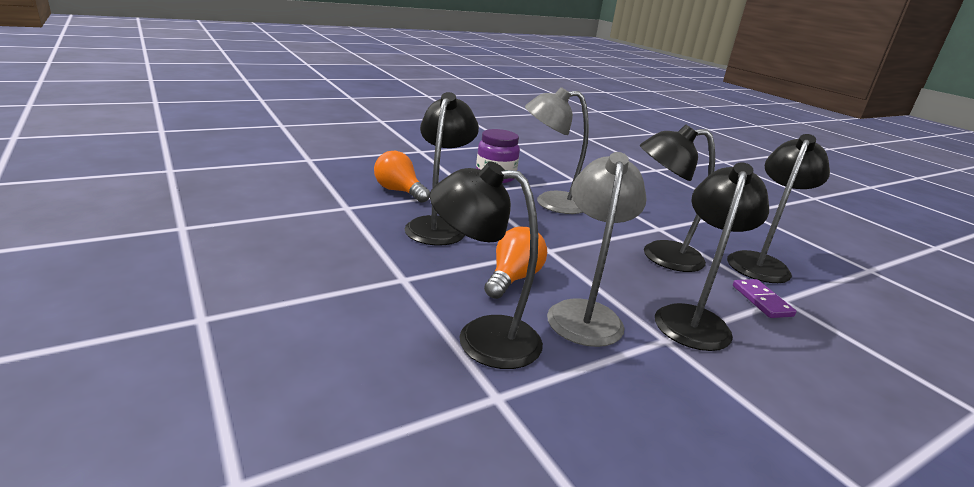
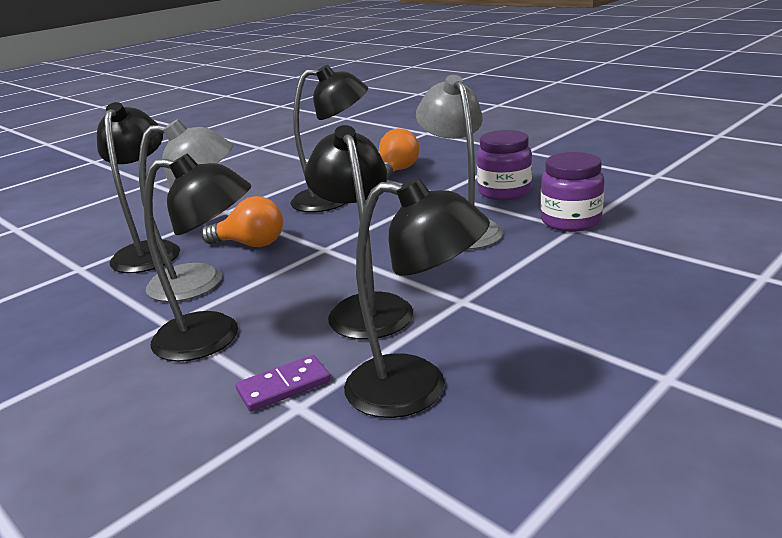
camera: 80 degrees right, 0 degrees up
(563, 177) = (570, 221): none -> purple jar

